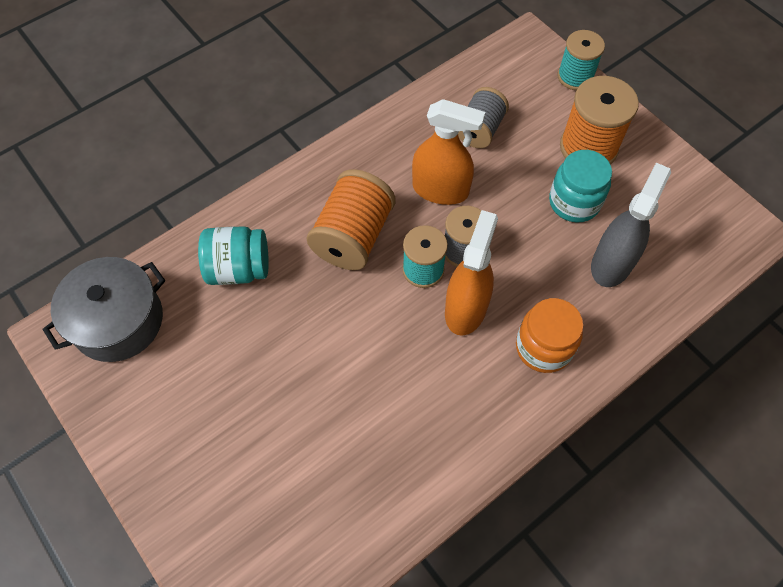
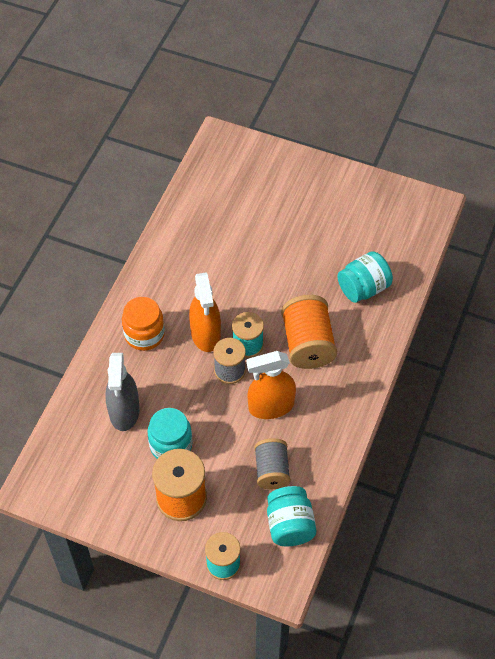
camera: 150 degrees right, 5 degrees down
(118, 321) = (407, 227): grey pot -> none
(492, 78) = (289, 525): none -> turquoise jar

